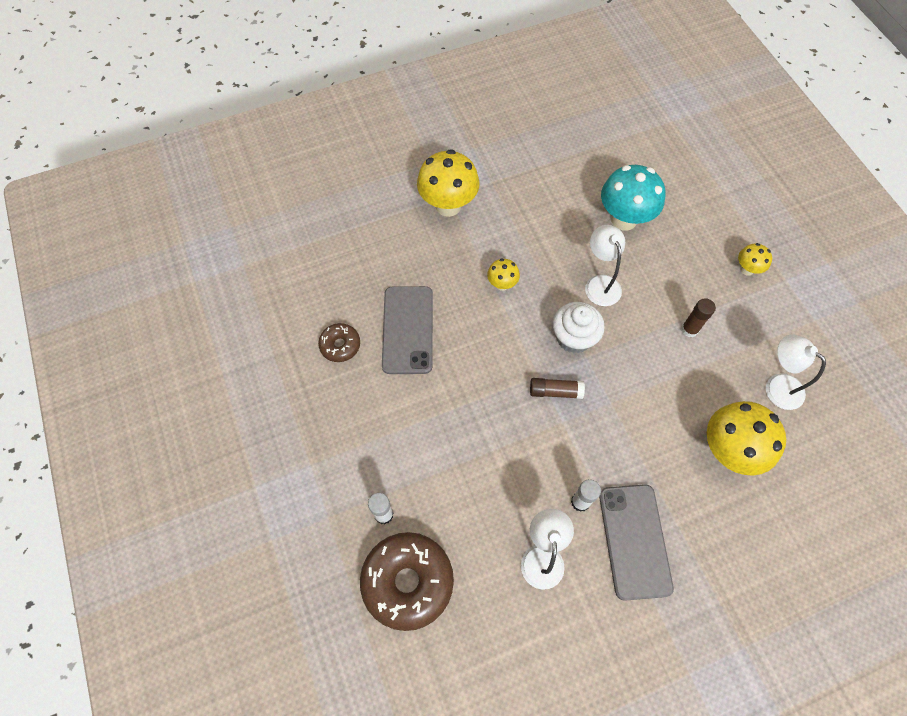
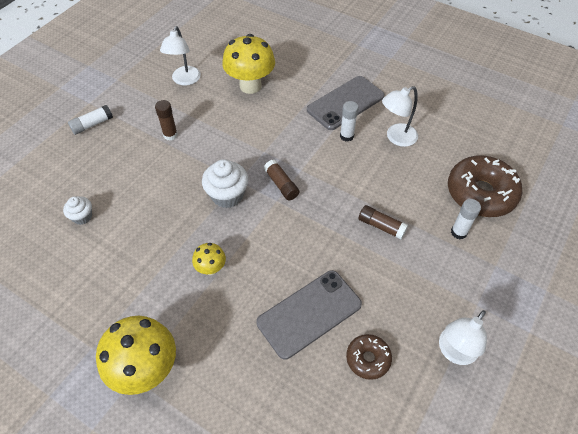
camera: 125 degrees left, 10 degrees down
(443, 447) = (381, 226): none -> brown glue stick
(600, 283) = (163, 202): white lamp -> white lamp (454, 352)
(624, 219) = (82, 217): turquoise mushroom -> white cupcake
(747, 269) = (92, 124): yellow mushroom -> white glue stick

